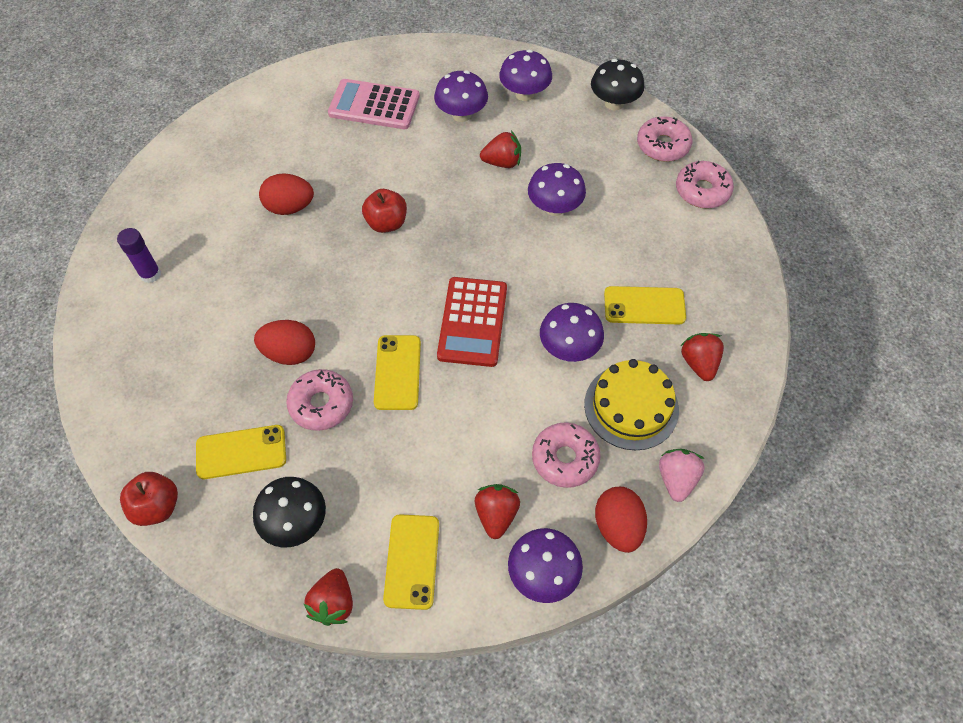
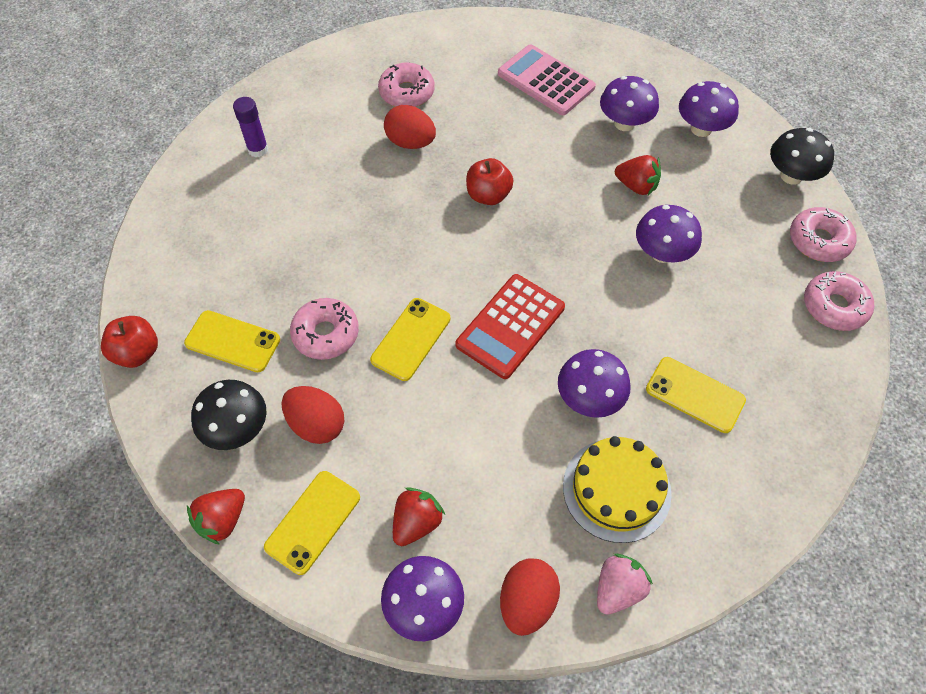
camera: 30 degrees right, 0 degrees up
(290, 353) = (328, 274): red egg -> red egg (316, 424)
(565, 459) = (516, 505): pink donut -> pink donut (407, 93)
(699, 363) = (717, 483): red strawberry -> none

